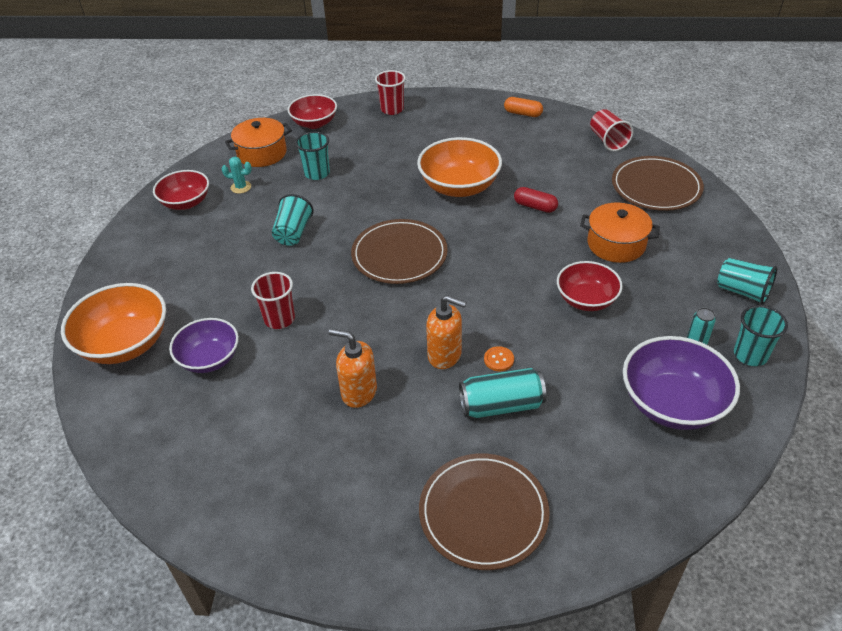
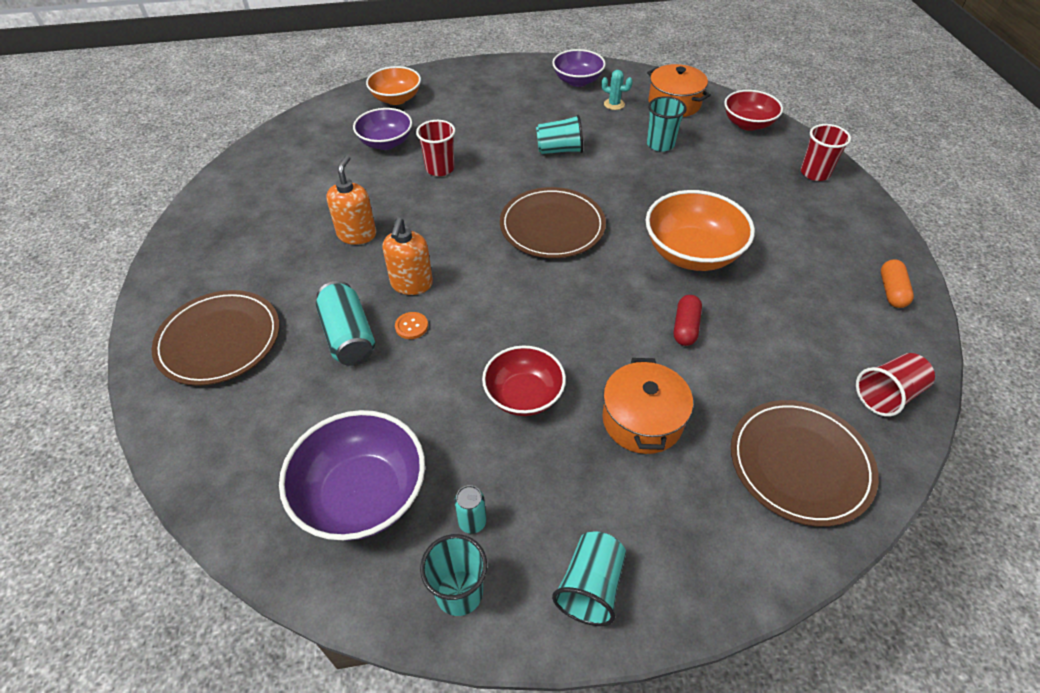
camera: 75 degrees right, 5 degrees up
(125, 343) = (396, 99): orange bowl -> orange bowl, size x0.66
(186, 202) = (577, 81): red bowl -> purple bowl
(241, 187) = (614, 104): turquoise cactus -> turquoise cactus turned 60 degrees counterclockwise

